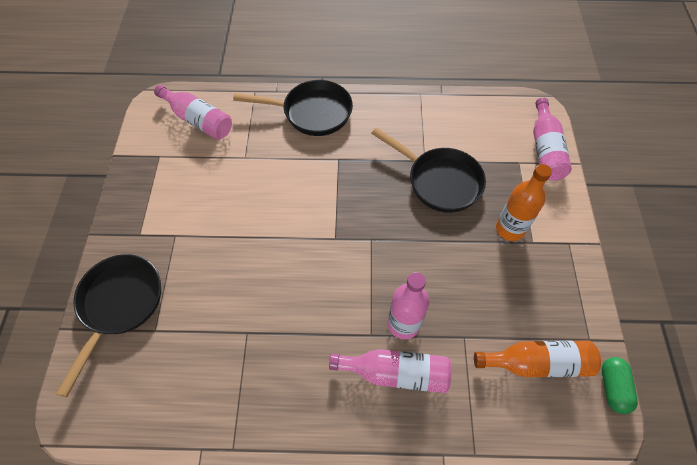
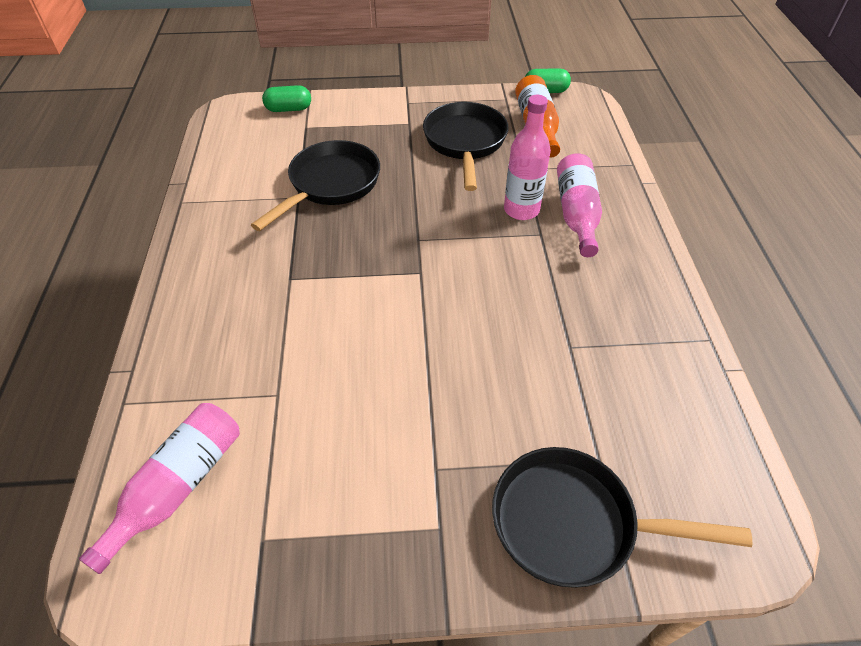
camera: 95 degrees left, 10 degrees down
(312, 112) = (193, 316): black pan -> black pan (465, 143)
(510, 229) = (394, 136): orange bottle -> none
(545, 149) = (289, 109): pink bottle -> green capsule

